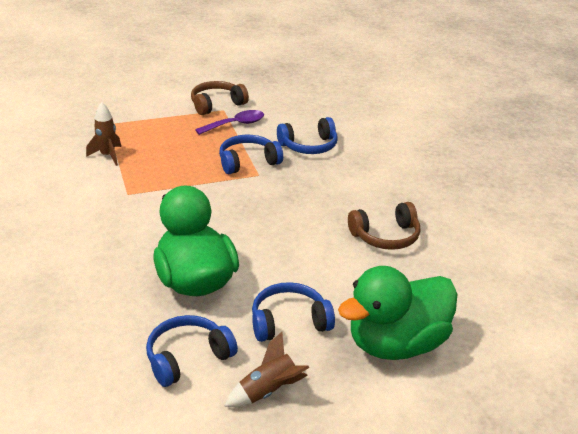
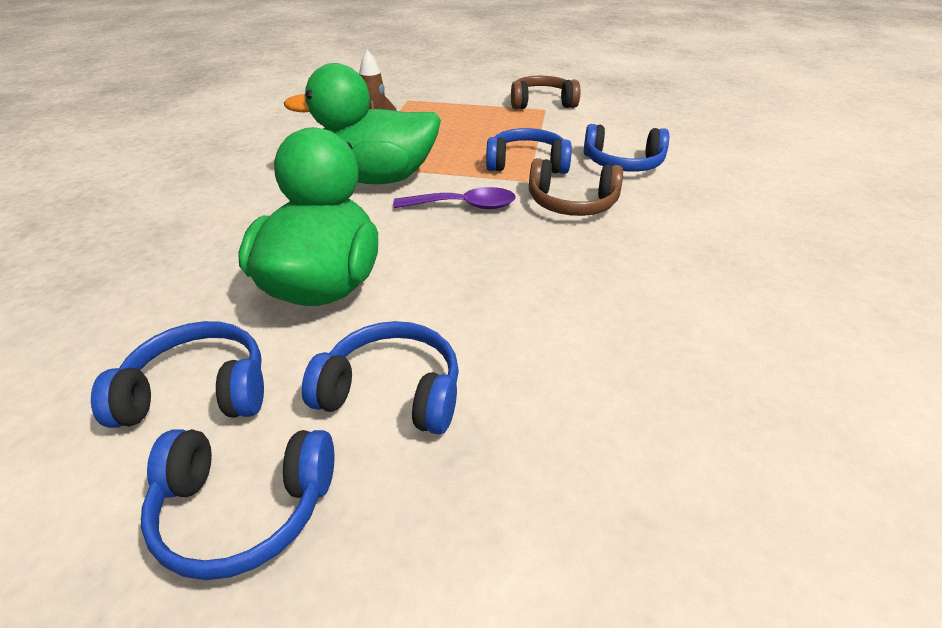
camera: 30 degrees right, 5 degrees up
(235, 124) = (546, 125): purple spoon -> purple spoon (464, 206)
(268, 391) = (244, 509): brown rocket -> blue headphones
(386, 236) = (657, 307): brown headphones -> brown headphones (572, 204)
(396, 344) = (544, 514): green duck -> green duck (378, 178)

